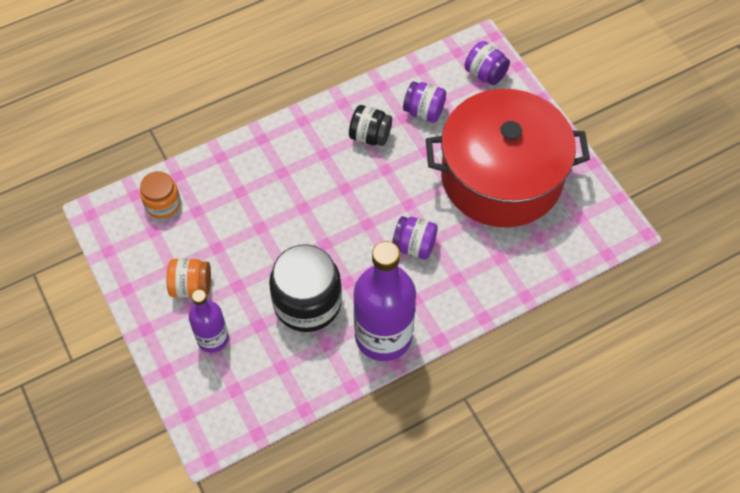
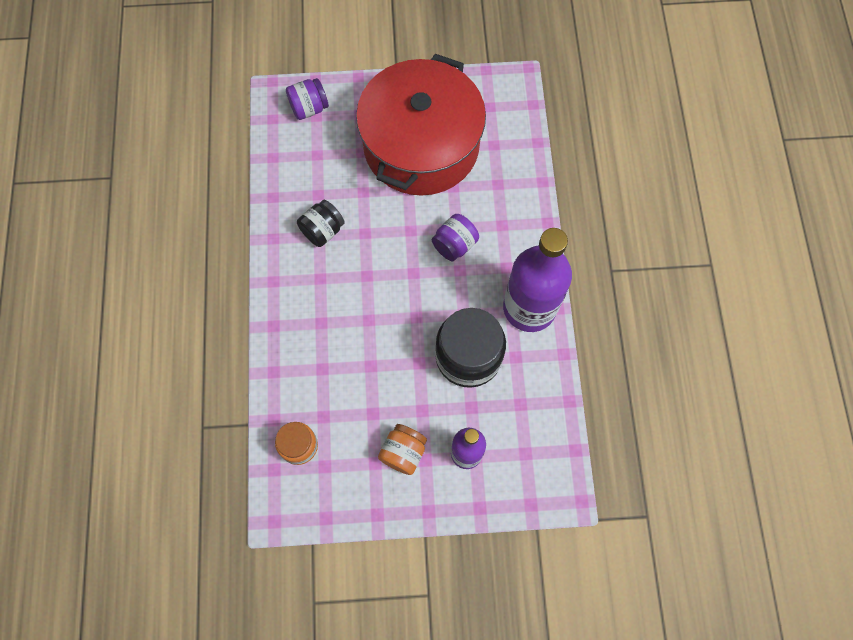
camera: 65 degrees left, 10 degrees up
(424, 111) = (321, 175): purple jar -> none

